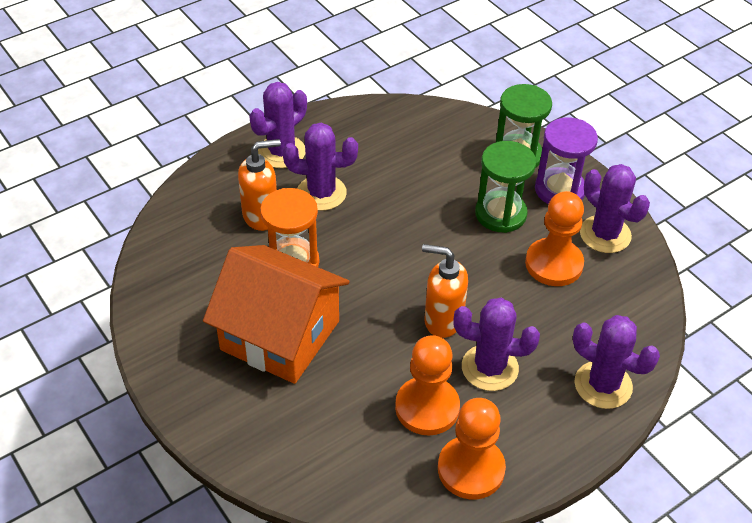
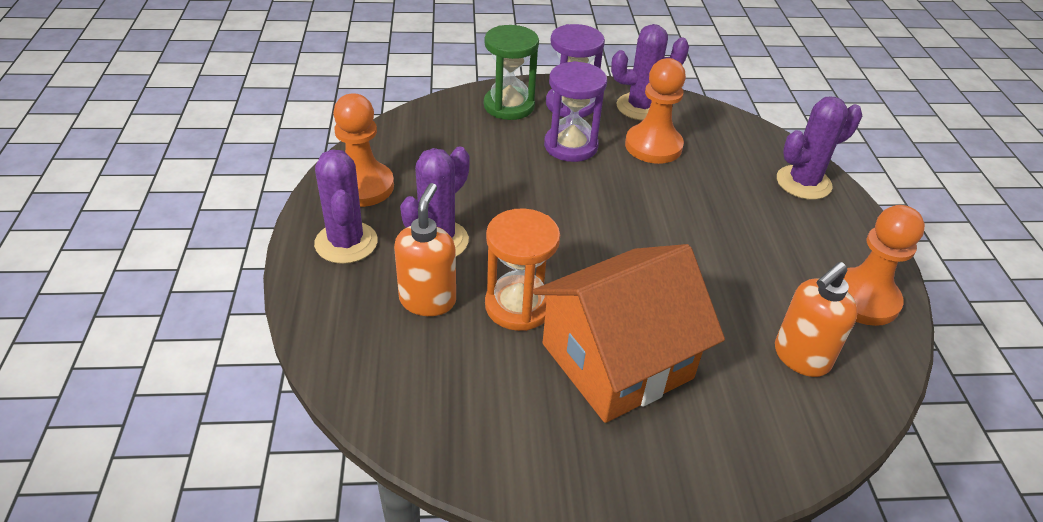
camera: 60 degrees left, 5 degrees down
(427, 407) = (776, 294): orange pawn -> orange pawn (362, 186)
(442, 320) = (675, 237): orange soap dispenser -> orange soap dispenser (800, 357)
(489, 368) = (749, 234): purple cactus -> none
(500, 214) = (570, 146): green hourglass -> purple hourglass

